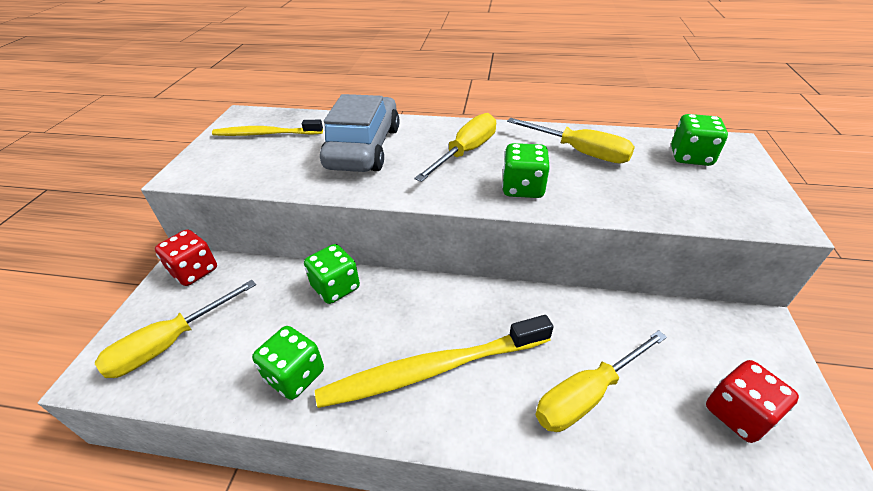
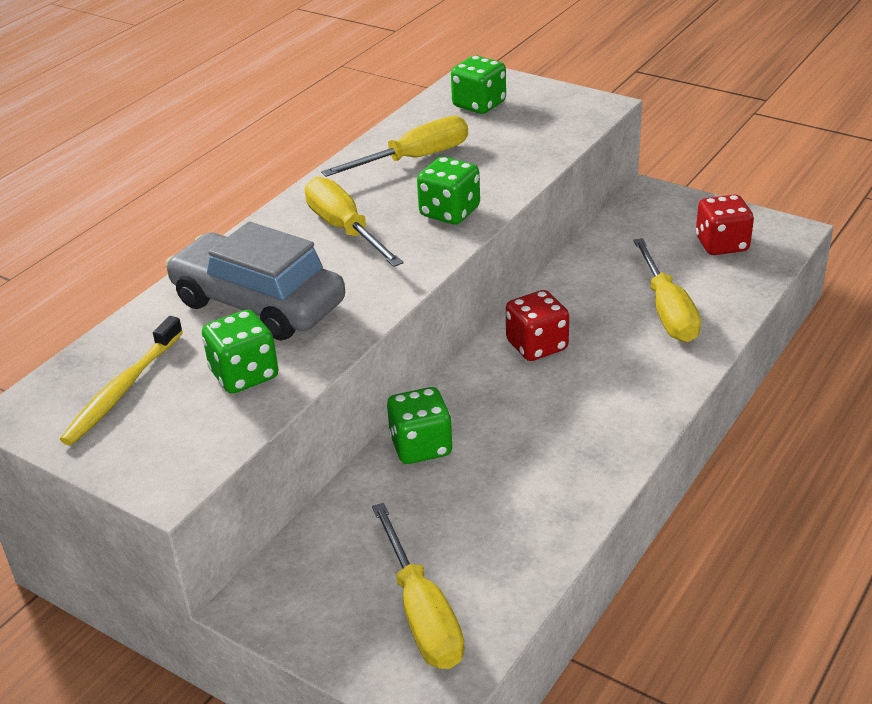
camera: 65 degrees left, 5 degrees down
(194, 271) = (284, 587): red dice -> red dice (537, 346)
(295, 375) = (541, 499): green dice -> green dice (244, 375)
(432, 369) = (589, 395): yellow toothbrush -> none

